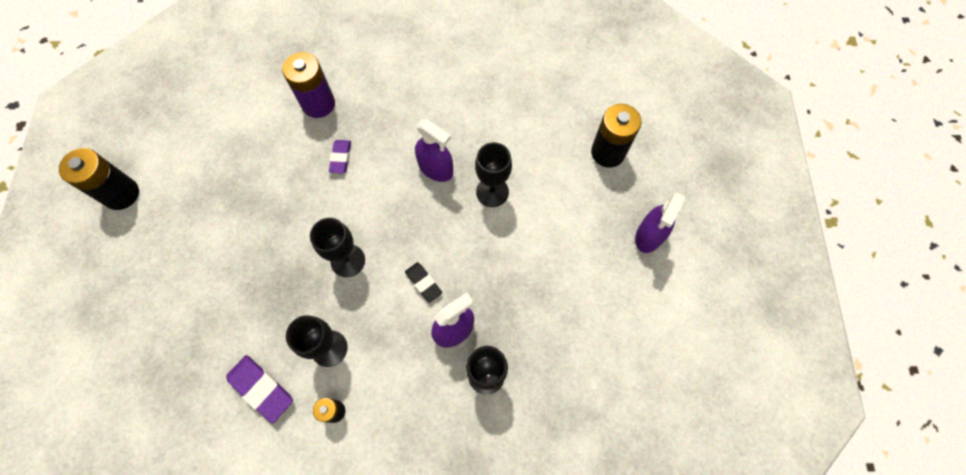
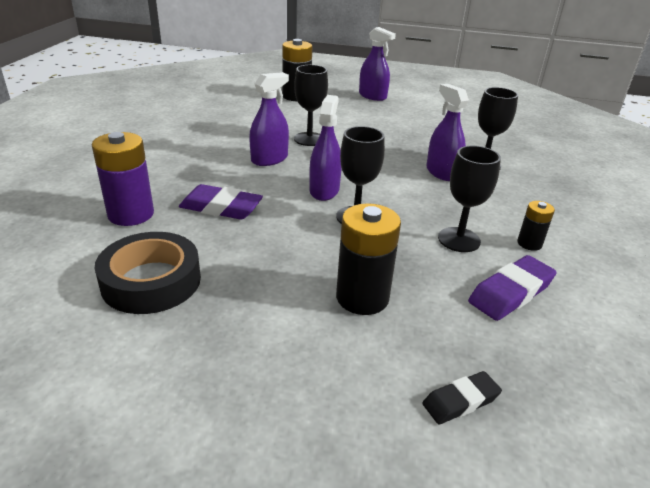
camera: 80 degrees left, 35 degrees down
(121, 194) = (139, 441): black battery -> black battery (362, 297)
(243, 149) = (151, 281): none -> black tape
(340, 158) = (221, 208): purple eraser -> purple eraser, size x1.59
(388, 227) = (324, 190): none -> purple spray bottle
(423, 283) = (392, 180): black eraser -> black eraser (460, 401)

